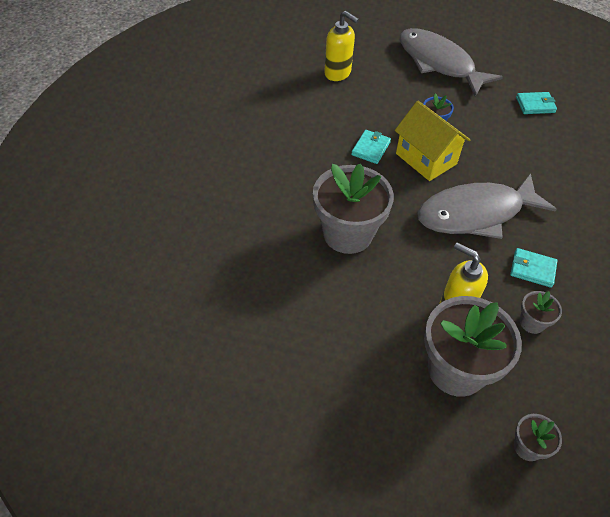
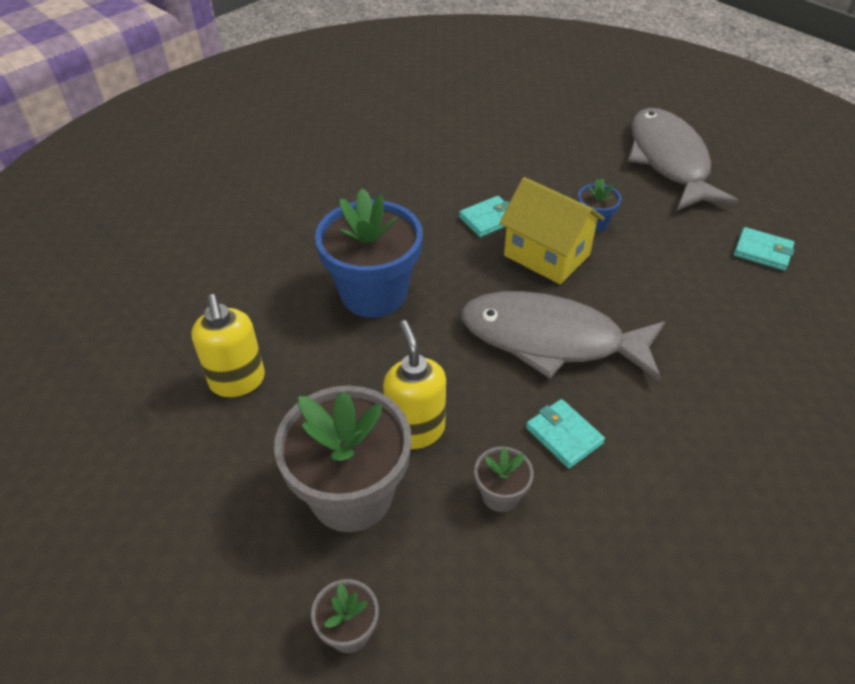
camera: 35 degrees right, 5 degrees down
(338, 73) = (527, 131): yellow soap dispenser -> yellow soap dispenser (237, 381)
(347, 233) = (373, 293): grey flower pot -> blue flower pot
(426, 159) = (546, 255): yellow house -> yellow house turned 45 degrees counterclockwise

